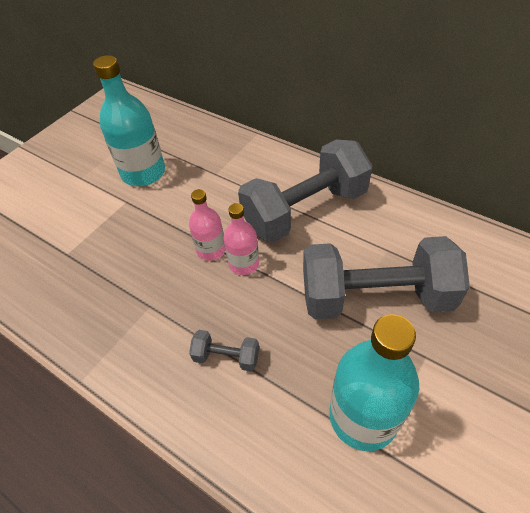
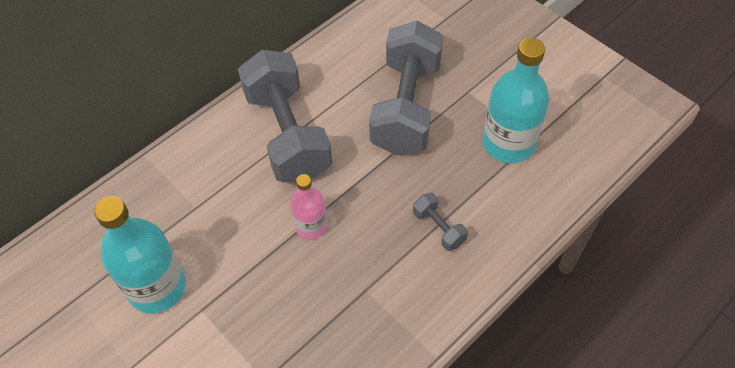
camera: 80 degrees left, 5 degrees up
(226, 357) = (438, 228): grey dumbbell -> grey dumbbell turned 60 degrees counterclockwise
(244, 264) = (338, 199): pink bottle -> none

